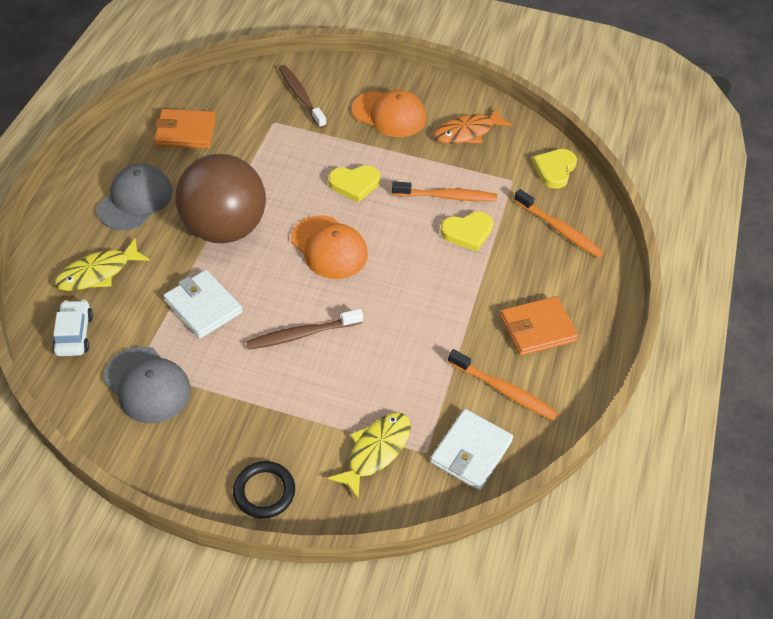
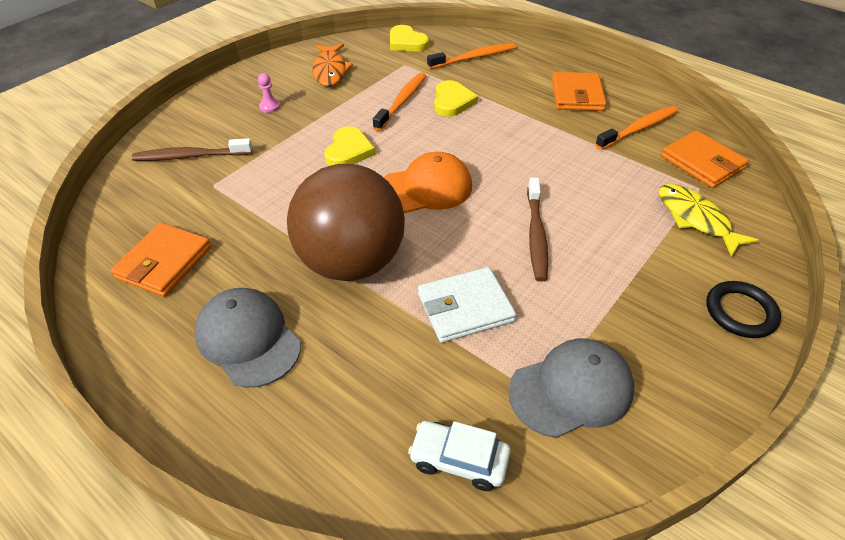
camera: 65 degrees left, 5 degrees down
(98, 273) = (358, 408): yellow fish -> none
(389, 114) = (269, 107): orange cap -> pink pawn
(471, 452) = (702, 162): white wallet -> orange wallet

